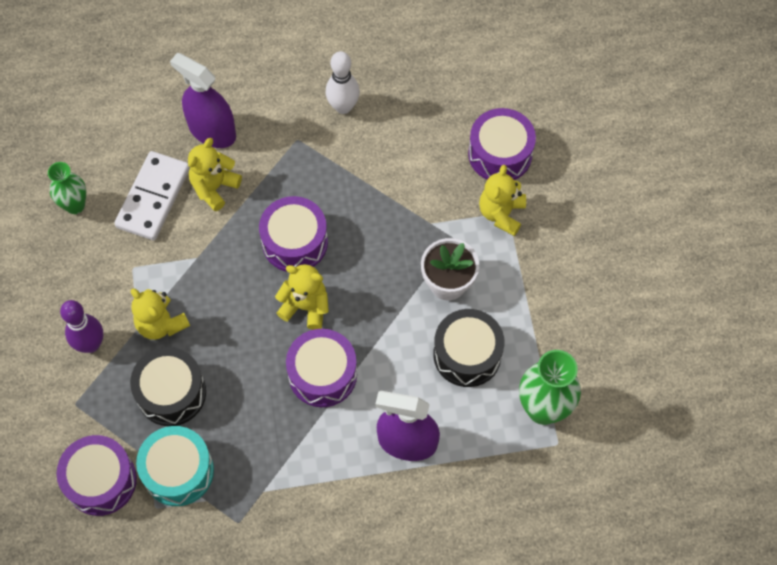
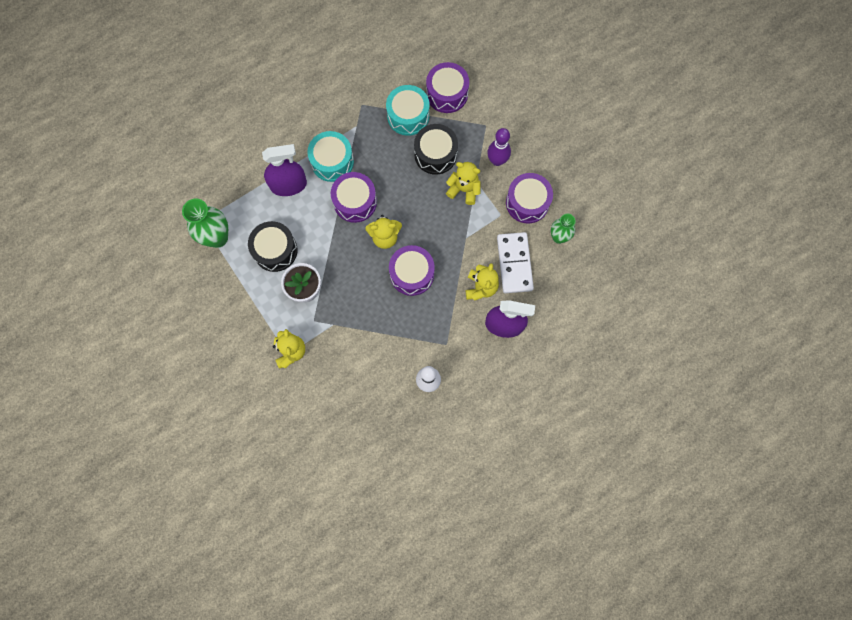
camera: 155 degrees right, 10 degrees up
(326, 450) = (332, 161): none -> turquoise drum
(500, 154) = (308, 394): purple drum -> purple drum (527, 202)

